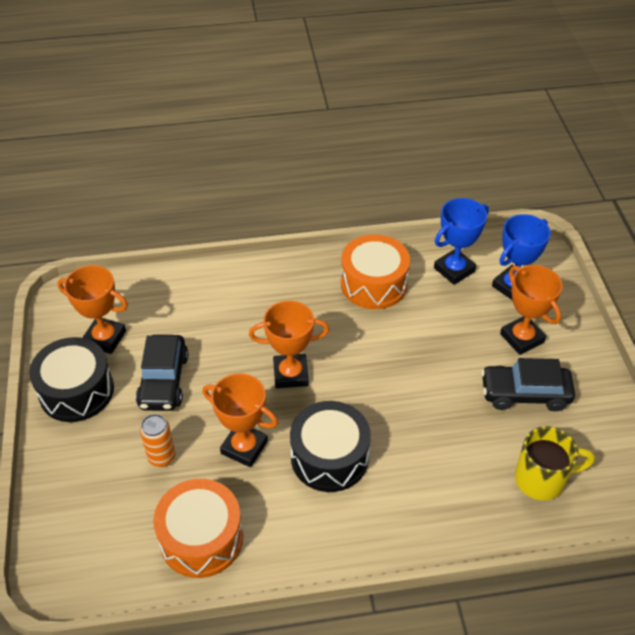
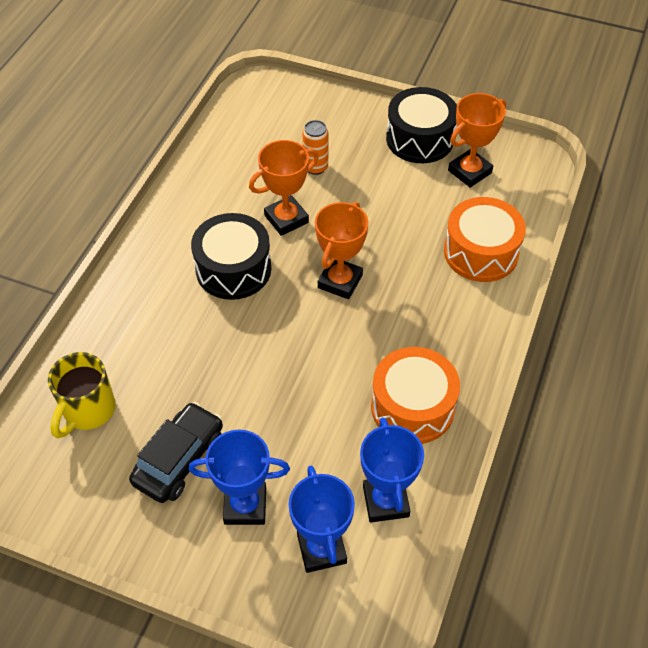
camera: 120 degrees right, 5 degrees up
(163, 381) = (393, 193): black car -> none
(201, 538) = (227, 165): orange drum -> orange drum (481, 252)
(521, 338) = (245, 505): orange trophy -> blue trophy

